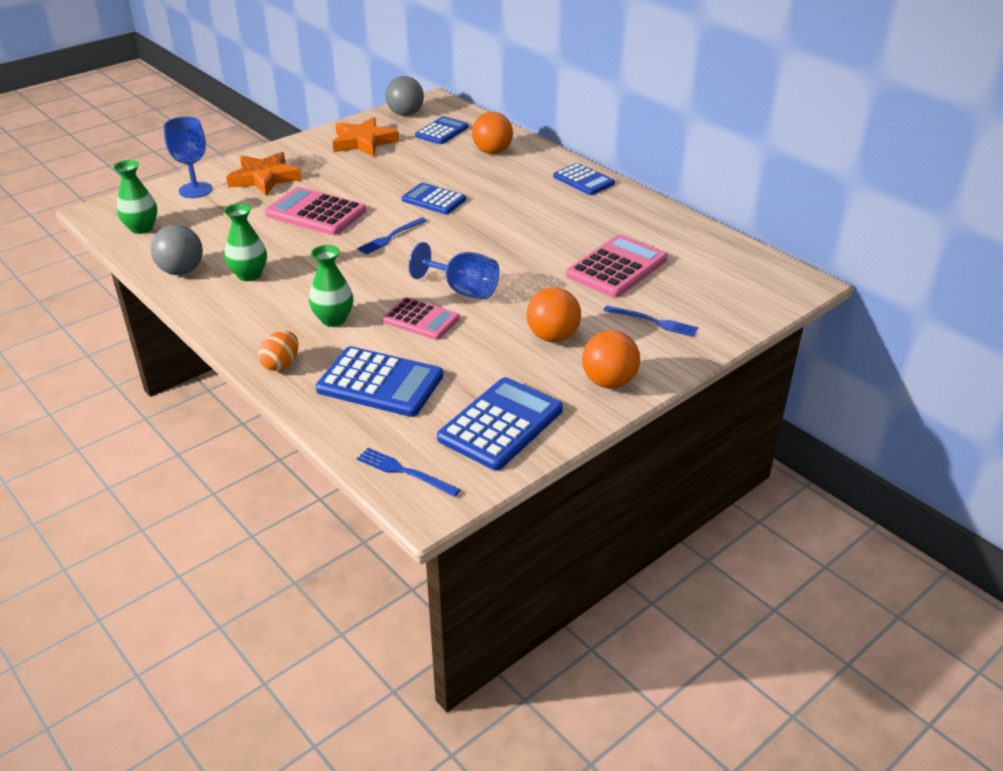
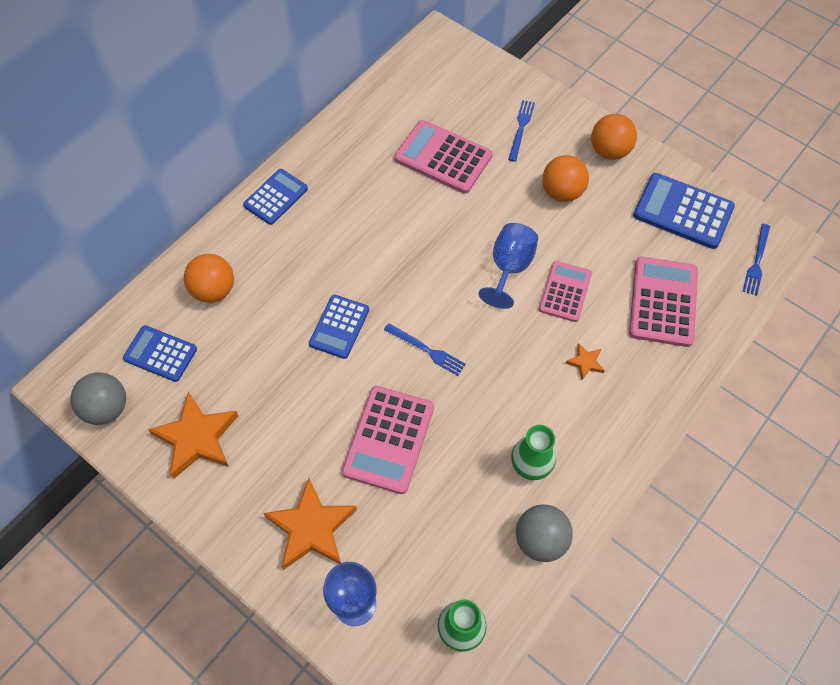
camera: 100 degrees left, 25 degrees up
(281, 364) = (664, 385): orange egg -> none
(333, 319) = (585, 362): green vase -> orange star
(380, 383) = (663, 302): blue calculator -> pink calculator

